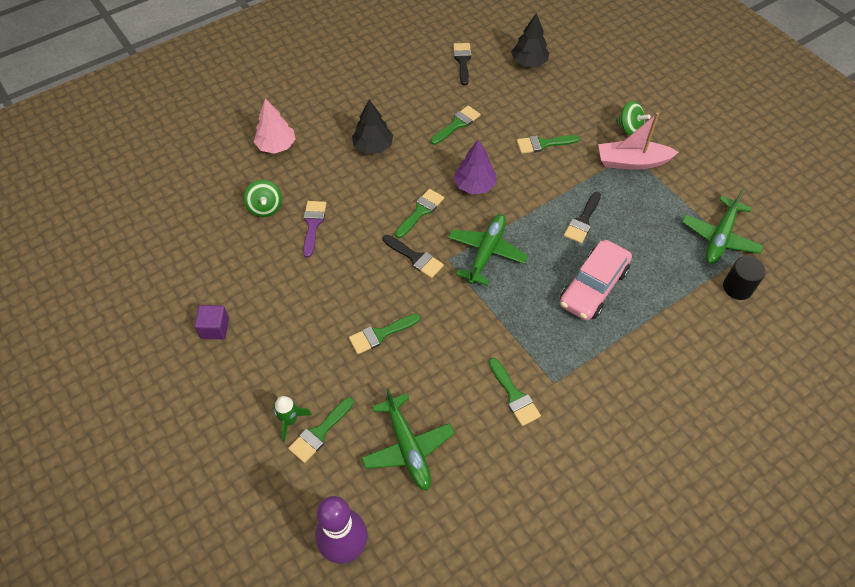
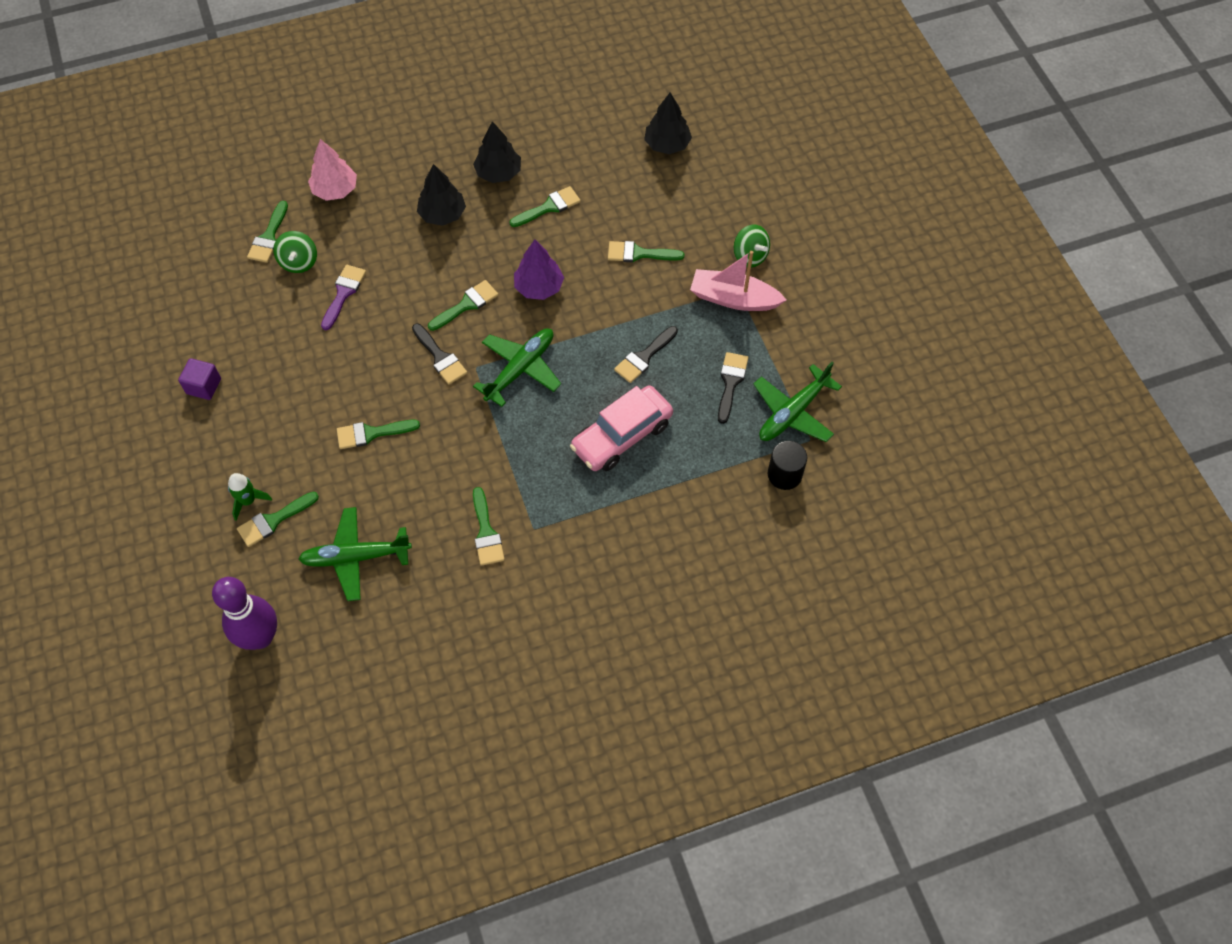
camera: 15 degrees right, 5 degrees up
(232, 193) = (269, 237): none -> green brush
(406, 107) = (498, 173): none -> black tree
(407, 447) = (356, 557): green plane -> green plane turned 90 degrees clockwise
(462, 61) = (588, 126): black brush -> black brush (730, 383)

